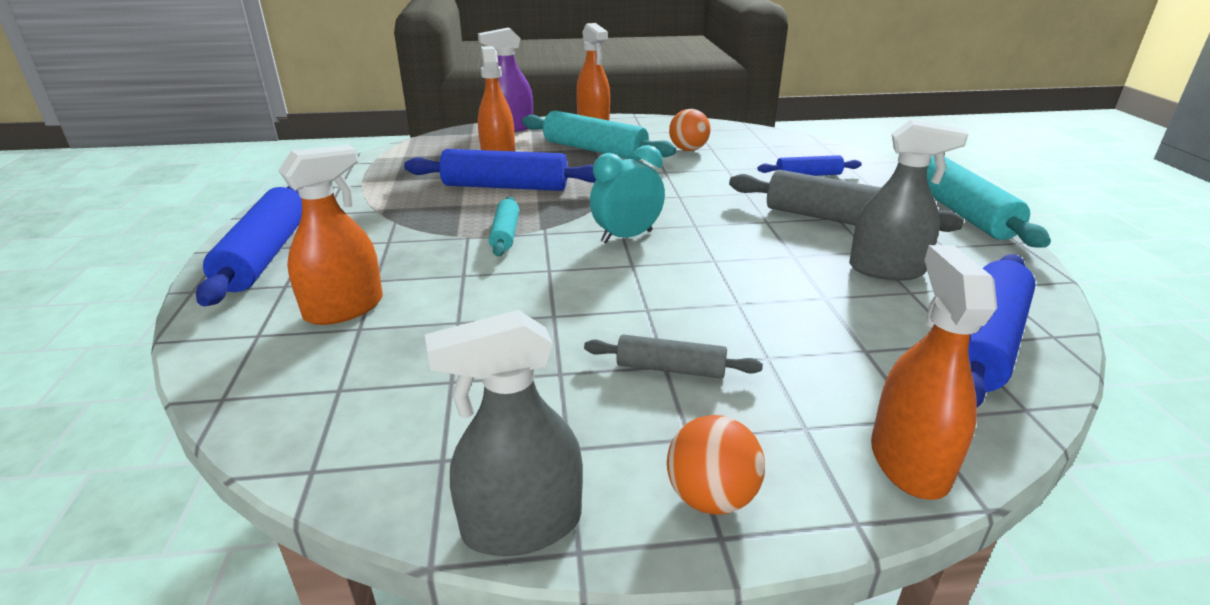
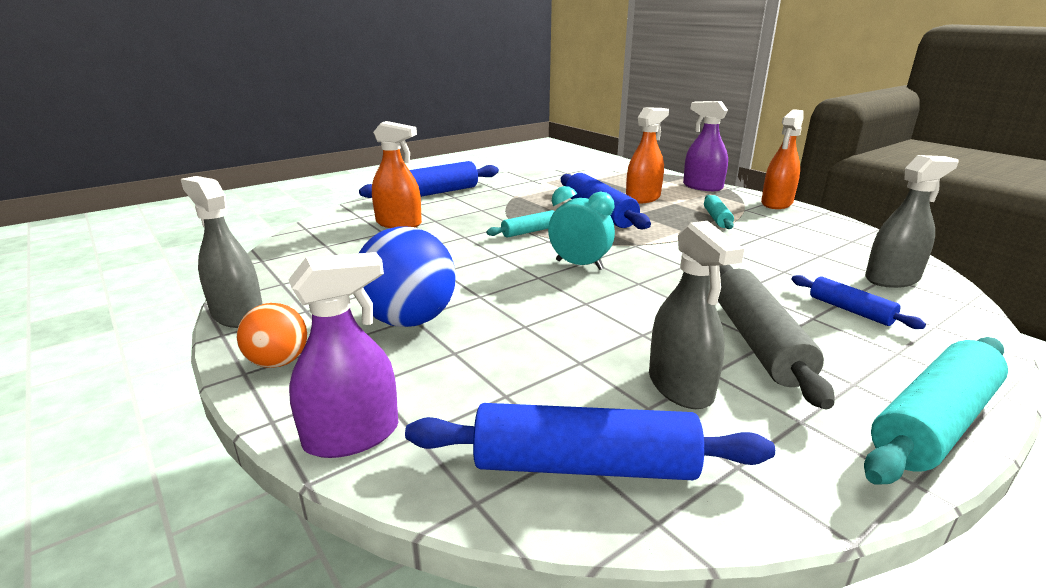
camera: 60 degrees right, 5 degrees down
(594, 150) = (717, 218): turquoise rolling pin -> turquoise rolling pin, size x0.55
(670, 369) = (409, 320): grey rolling pin -> blue ball
(688, 150) = (794, 247): orange ball -> none
(771, 146) = (892, 279): none -> grey spray bottle
(908, 462) = (352, 436): orange spray bottle -> purple spray bottle

